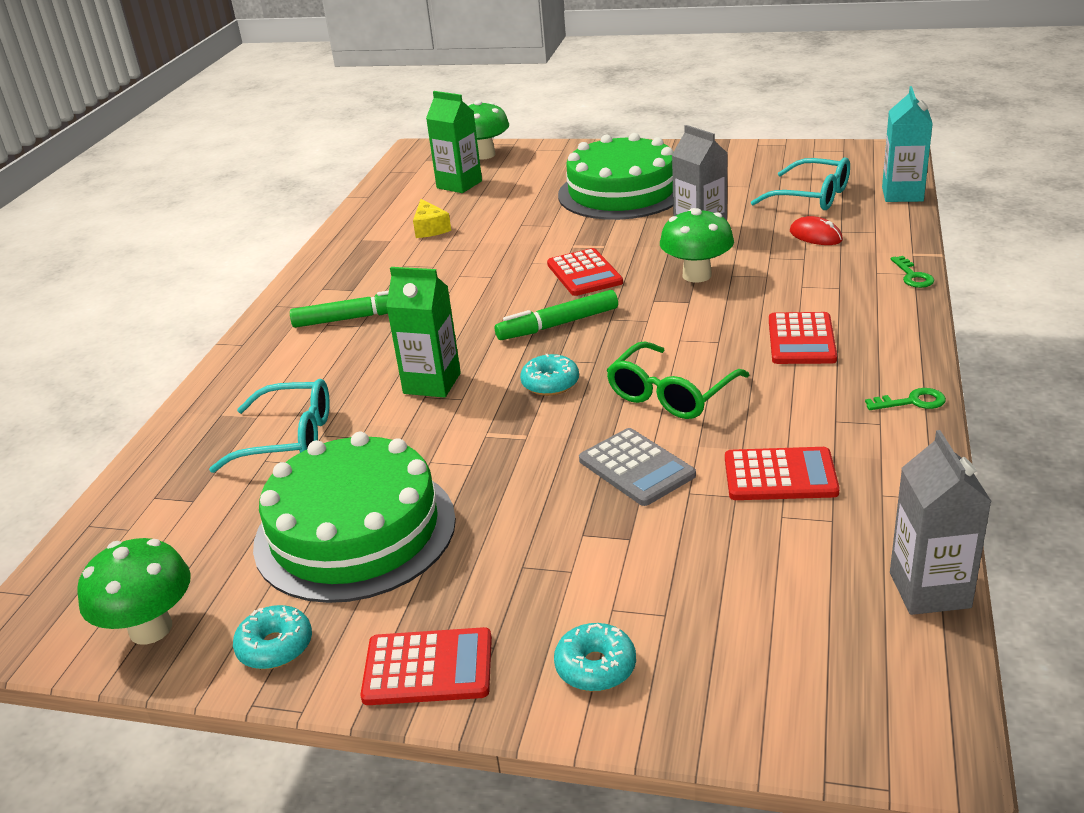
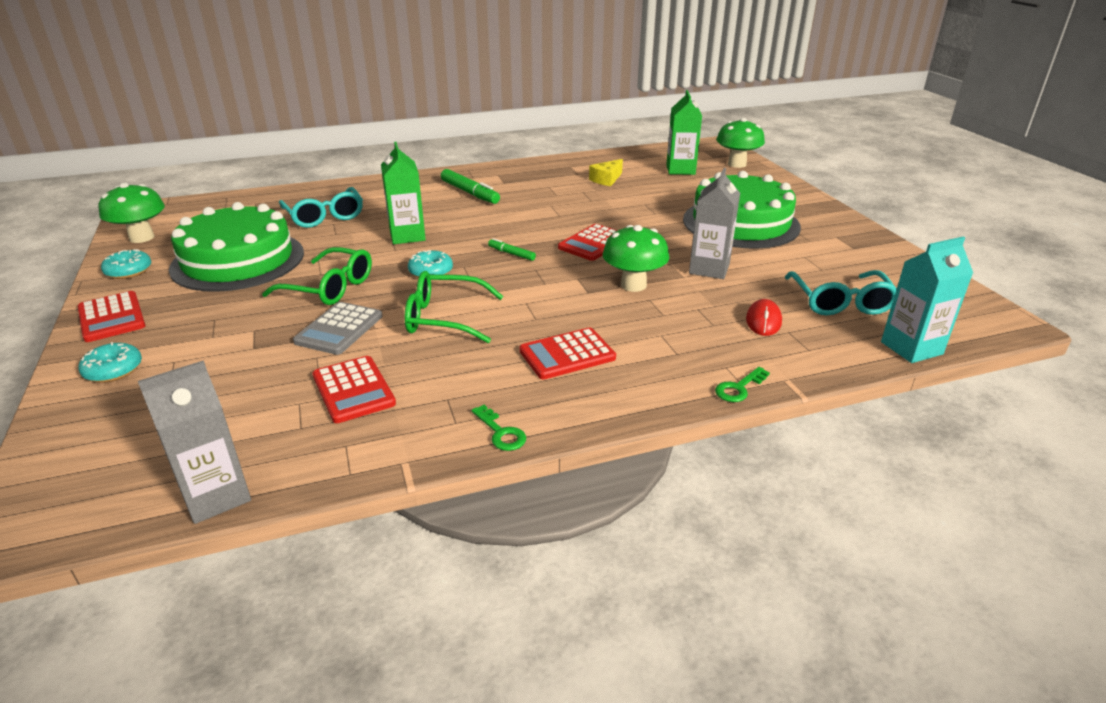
camera: 55 degrees right, 0 degrees up
(521, 462) = (329, 288): none -> green glasses
(558, 325) = (511, 254): green marker -> green marker, size x0.54

